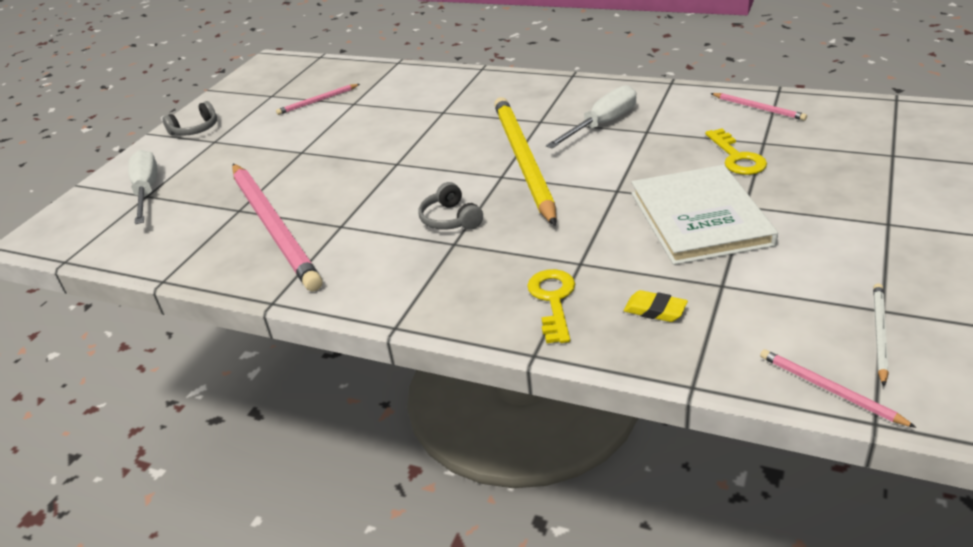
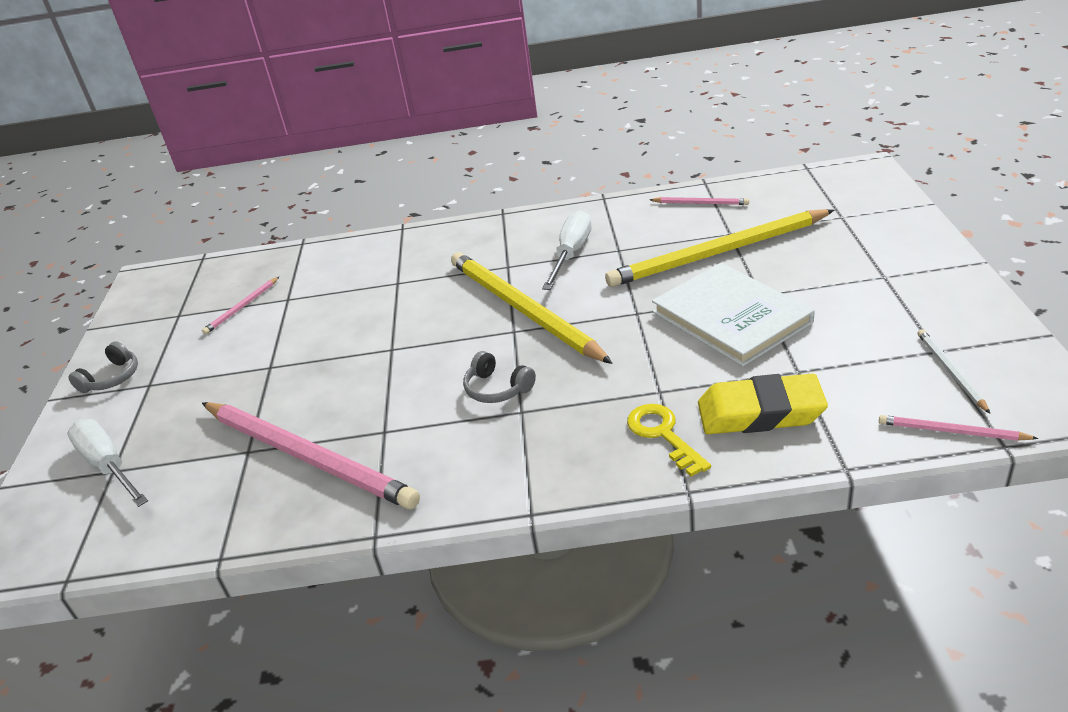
camera: 25 degrees left, 0 degrees up
(655, 310) = (760, 412): yellow eraser -> yellow eraser, size x2.08
(737, 157) = (718, 253): yellow key -> yellow pencil

